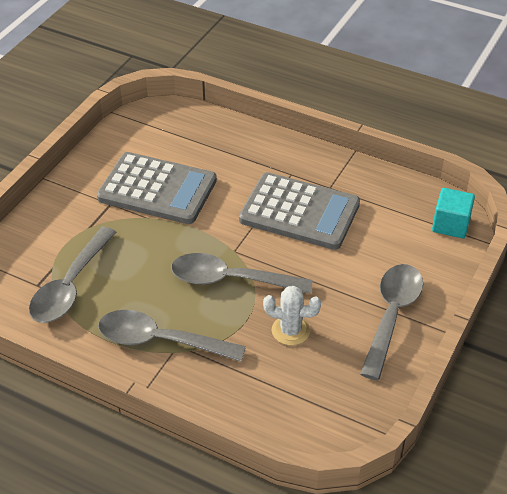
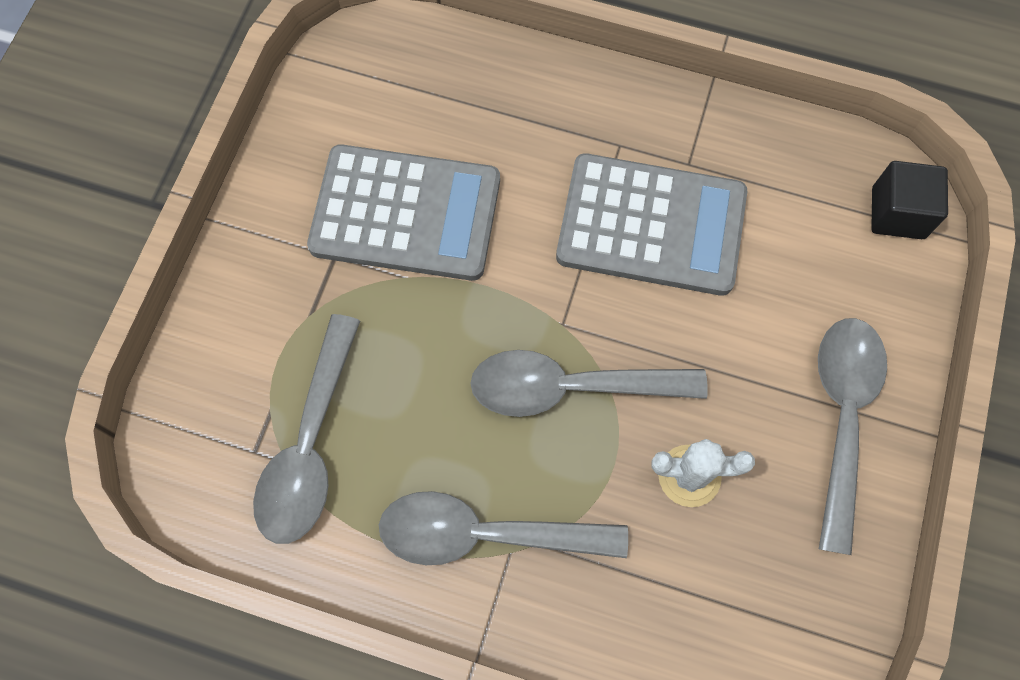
camera: 10 degrees left, 25 degrees up
(451, 225) = (897, 213): turquoise cube -> black cube

